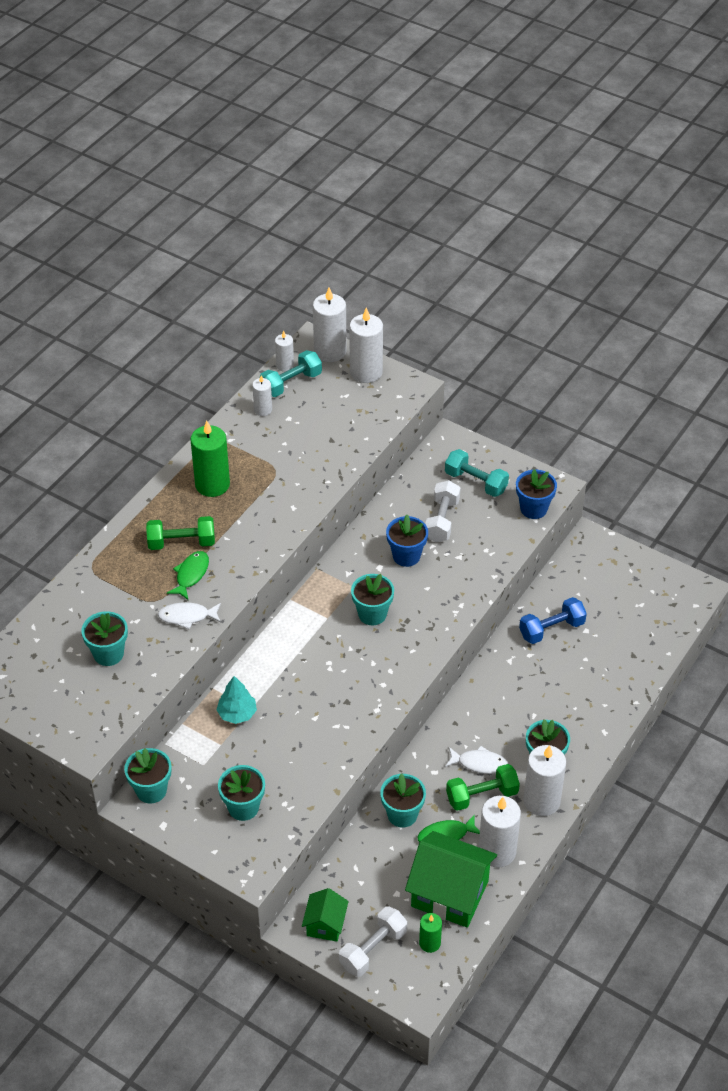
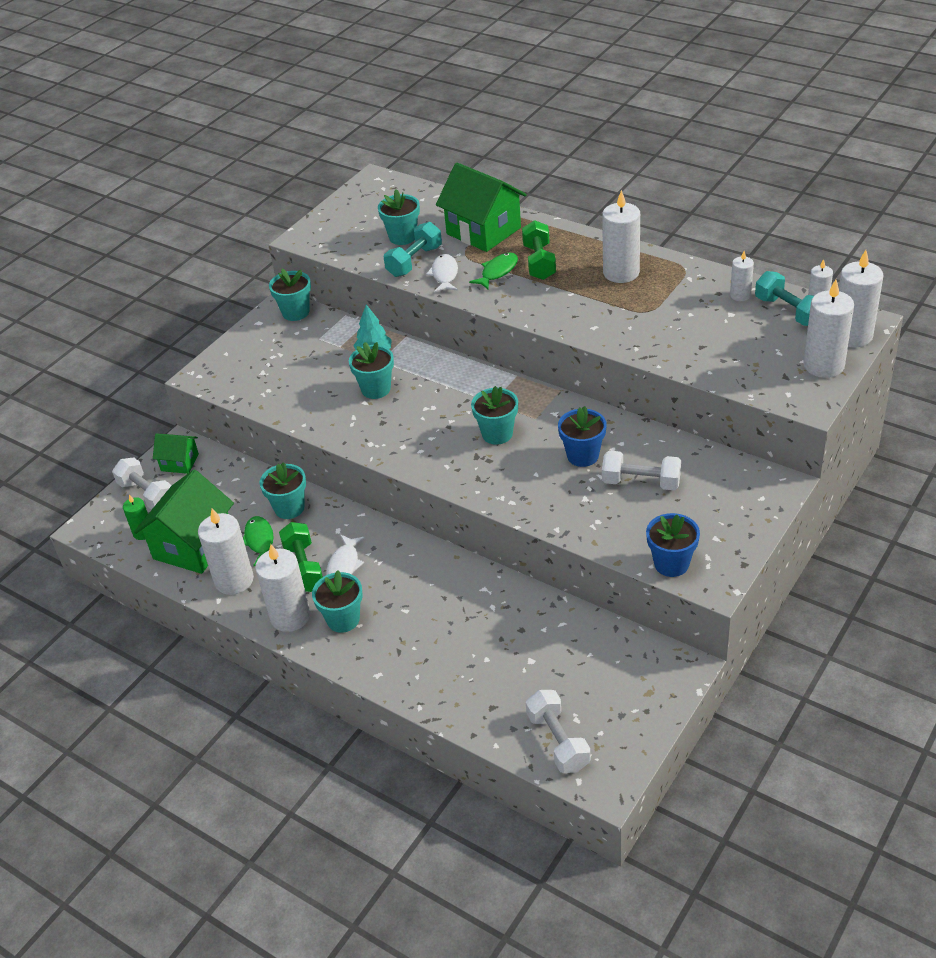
camera: 95 degrees right, 5 degrees down
(114, 586) = (483, 231): none -> green house
(191, 575) = (497, 272): green fish -> green fish turned 75 degrees counterclockwise
(212, 484) = (621, 273): green candle -> white candle
(243, 807) = (268, 366): turquoise flower pot -> turquoise flower pot (376, 389)
(476, 482) = (709, 510): turquoise dumbbell -> turquoise dumbbell (414, 261)
(551, 629) = (531, 627): blue dumbbell -> none
(662, 615) = (558, 741): none -> white dumbbell

